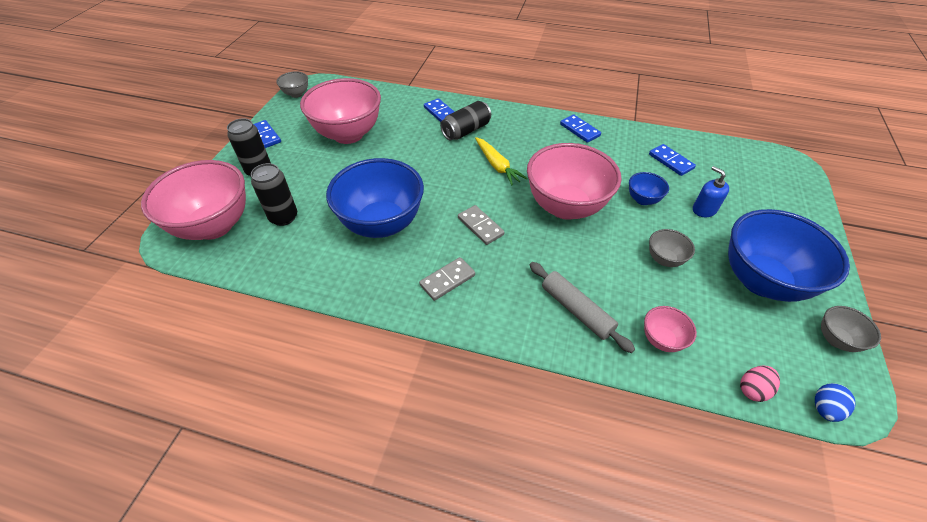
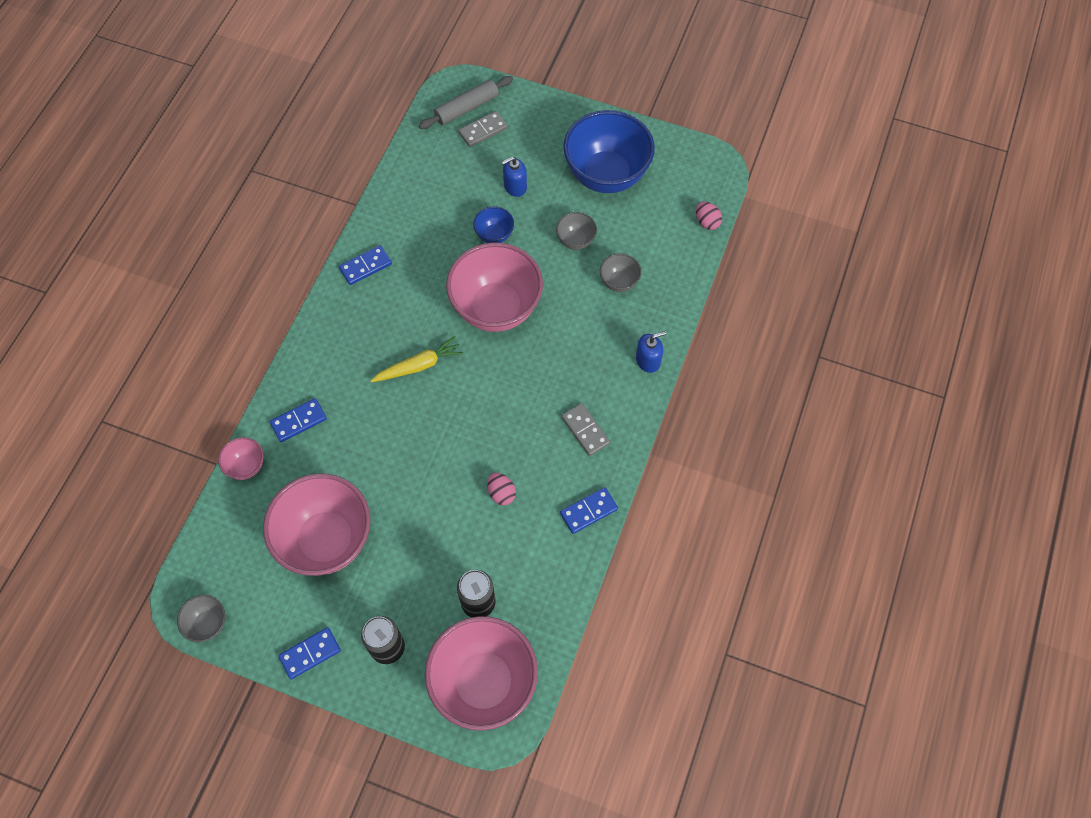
camera: 85 degrees left, 15 degrees up
(382, 224) = (501, 493): blue bowl -> pink egg
(466, 131) = (344, 393): black can -> none
(480, 226) = (516, 393): grey domino -> grey domino (483, 130)
(537, 331) = (648, 360): none -> blue soap dispenser
(576, 310) = (627, 326): grey rolling pin -> grey rolling pin (467, 108)
(661, 340) = (661, 269): pink bowl -> pink bowl (246, 466)
(670, 161) = (438, 191): blue domino -> blue domino (588, 511)
(824, 408) = (723, 184): blue egg -> none
(836, 339) = (667, 149): grey bowl -> grey bowl (619, 282)

